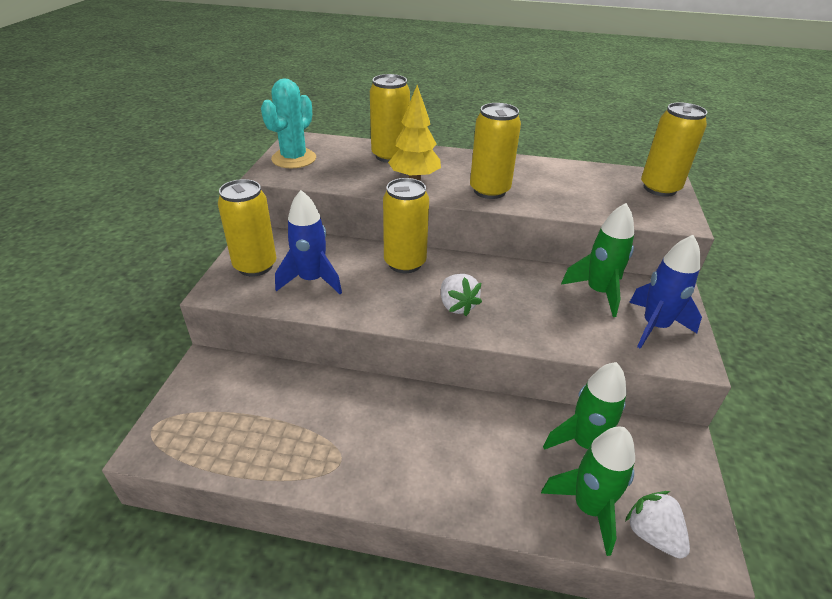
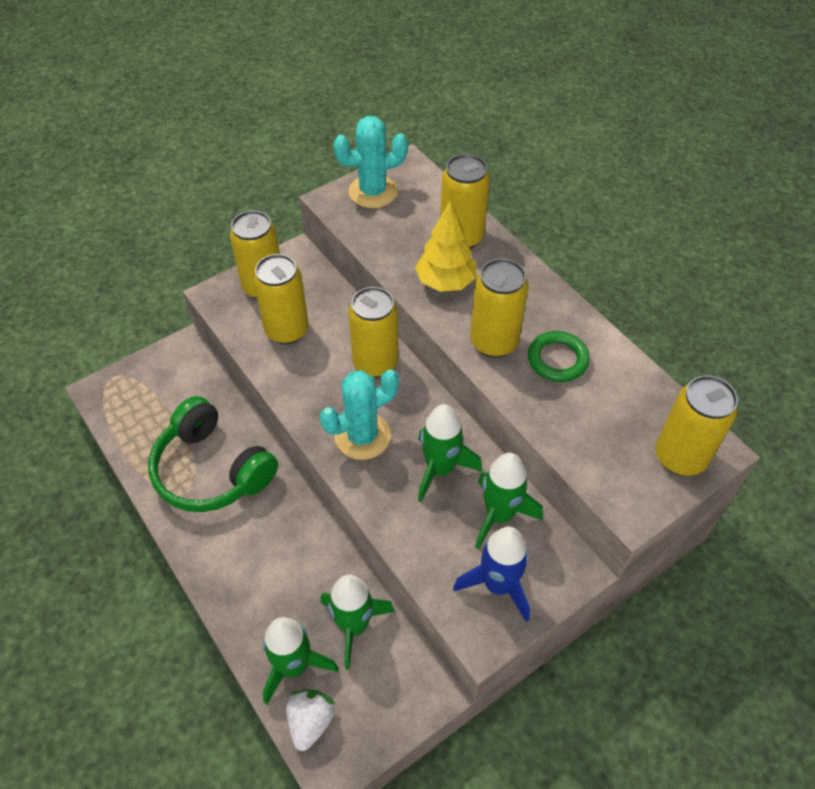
camera: 45 degrees right, 15 degrees up
(311, 280) = (287, 330): blue rocket -> yellow can
(342, 428) = (211, 470): none -> green headphones
(457, 306) = (362, 436): white strawberry -> turquoise cactus
(531, 292) = (440, 469): none -> green rocket
(535, 181) = (557, 359): none -> green ring

